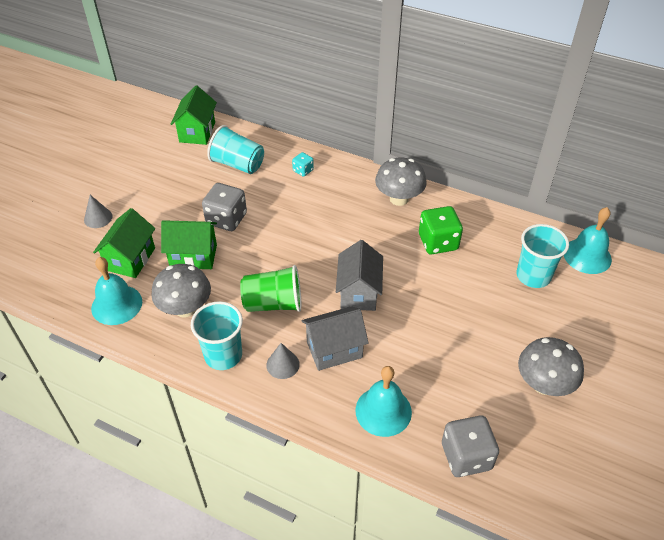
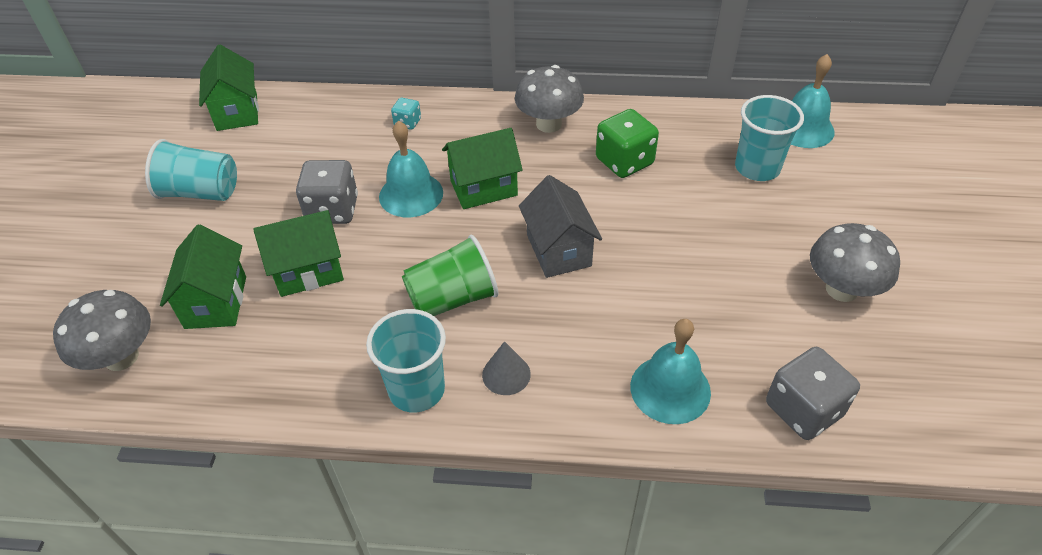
camera: 20 degrees left, 0 degrees up
(98, 218) = (139, 261): grey cone -> none
(116, 304) = (223, 371): turquoise bell -> turquoise bell (411, 194)
(185, 308) = (330, 344): grey mushroom -> grey mushroom (121, 357)
(238, 164) = (314, 137): turquoise cup -> turquoise cup (201, 192)
(331, 233) = (483, 188): none -> green house
(334, 349) = (565, 332): grey house -> none

